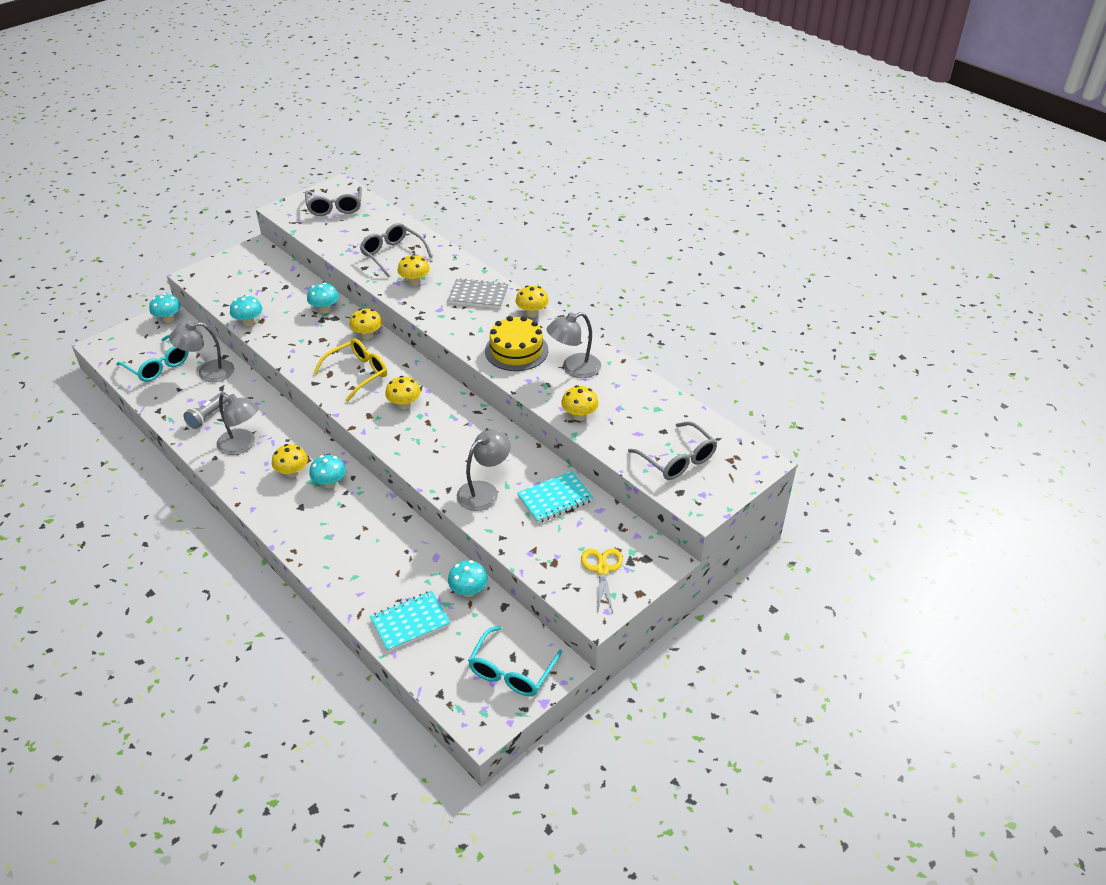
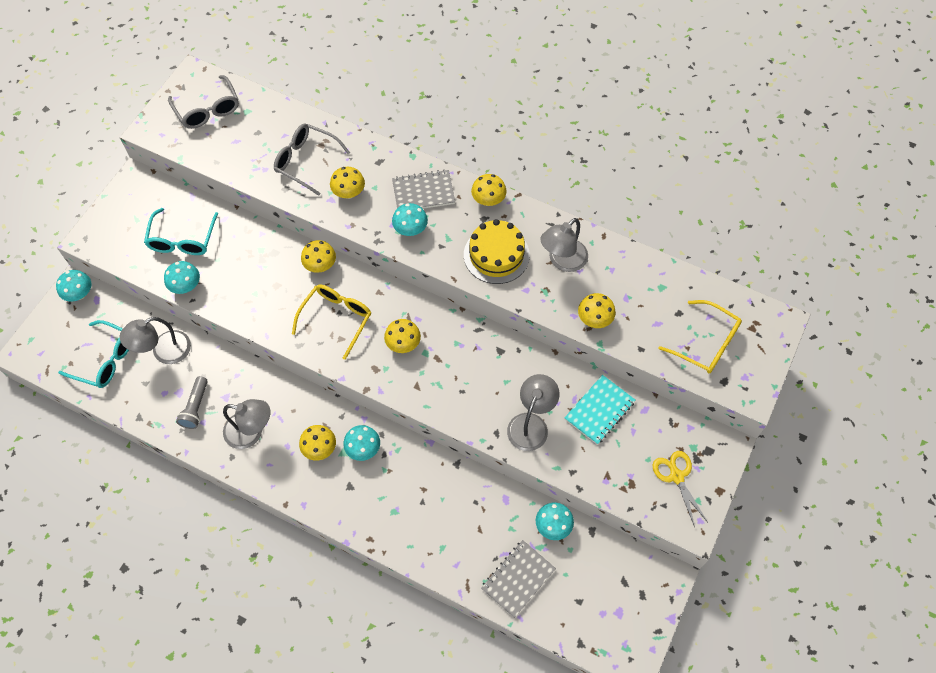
camera: 20 degrees left, 20 degrees up
(325, 309) = (257, 244): turquoise mushroom -> turquoise mushroom (410, 229)
(410, 622) = (518, 579): turquoise notebook -> grey notebook
(512, 671) = (630, 596): turquoise glasses -> turquoise glasses (182, 239)
(677, 459) = (706, 343): grey glasses -> yellow glasses

